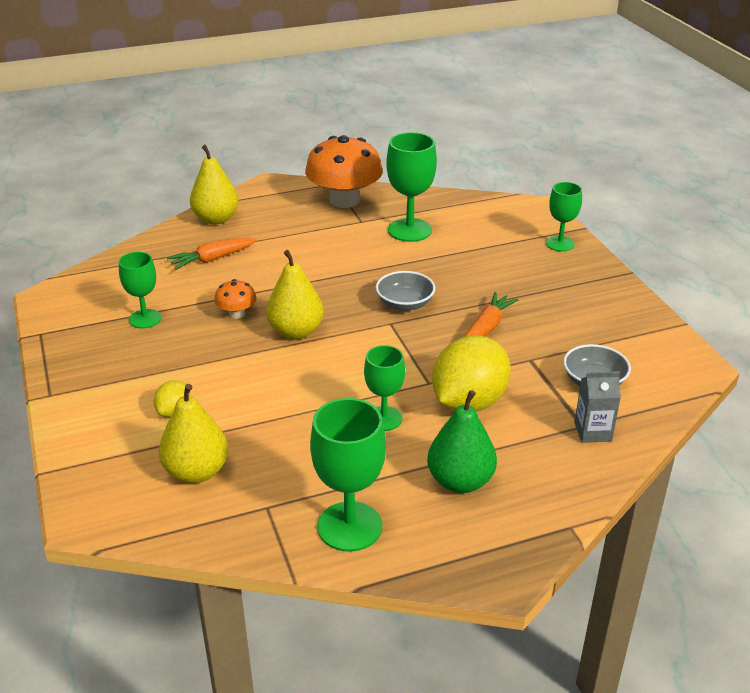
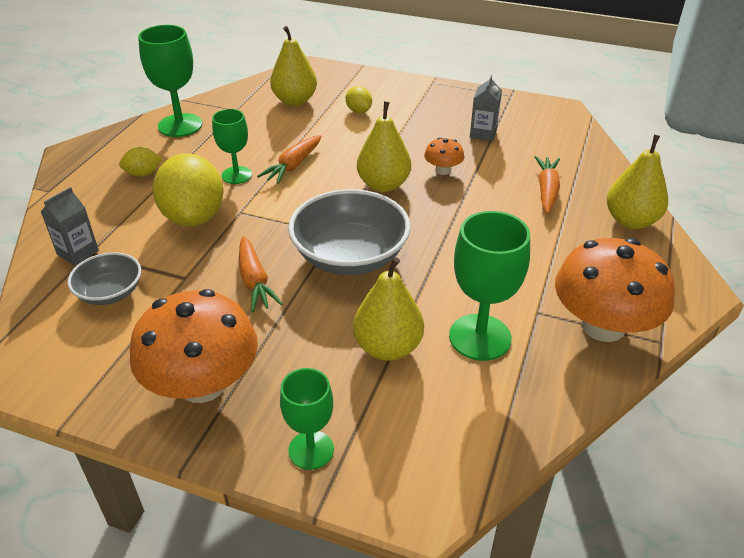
camera: 130 degrees right, 5 degrees up
(145, 319) = (483, 133): green goblet -> grey carton
(327, 394) = (293, 166): none -> orange carrot
(405, 303) = (350, 256): grey bowl -> grey bowl, size x1.79
(460, 481) = (143, 174): green pear -> yellow lemon
(462, 253) = (388, 348): none -> yellow pear
(584, 296) = (202, 384): none -> orange mushroom

